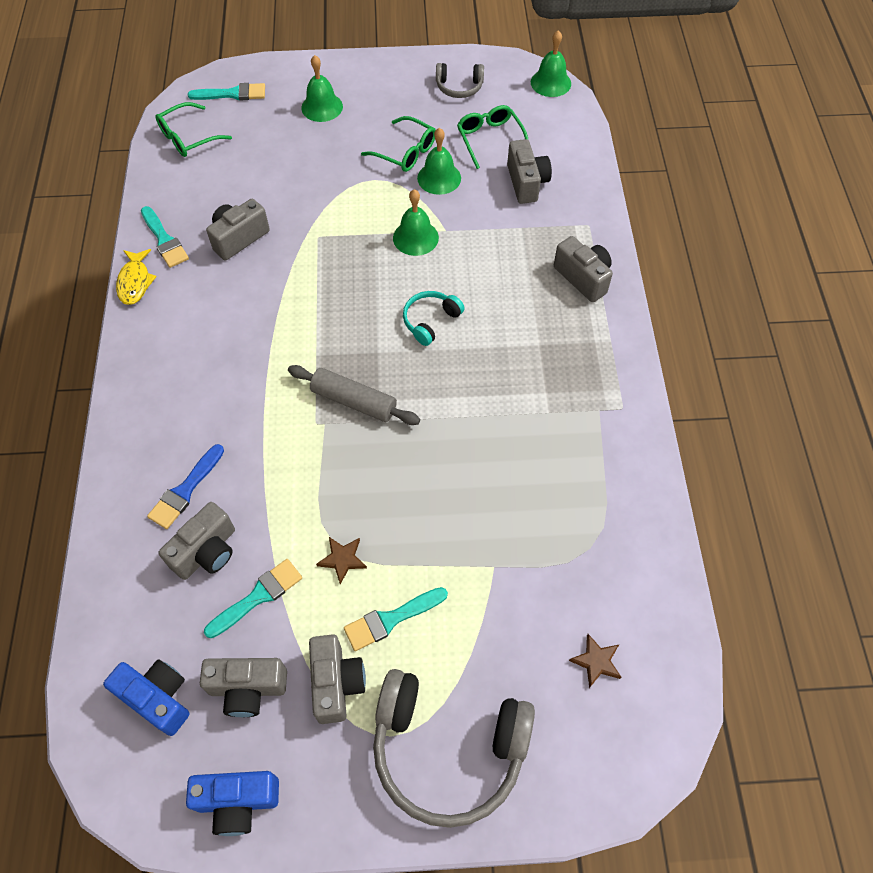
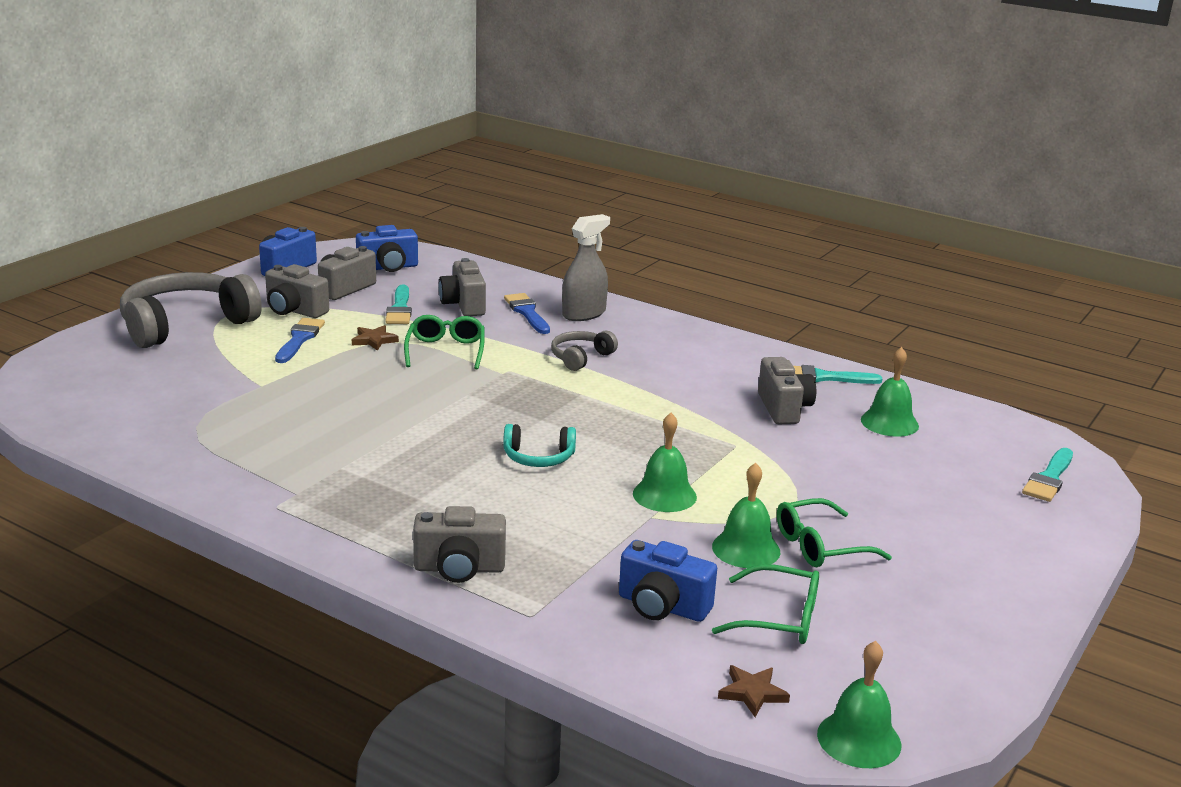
camera: 125 degrees right, 35 degrees down
(135, 282) = (781, 352): yellow fish -> none
(153, 448) = (584, 313): none -> grey spray bottle
(188, 138) = (982, 431): green glasses -> green glasses (445, 350)
(322, 107) = (970, 524): green bell -> green bell (889, 422)
(354, 401) = (505, 392): grey rolling pin -> none
(391, 619) = (299, 339): turquoise brush -> blue brush
(430, 321) = (538, 457): turquoise headphones -> turquoise headphones turned 105 degrees clockwise
(459, 87) = (924, 645): grey headphones -> grey headphones (581, 358)
(526, 183) = (662, 606): grey camera -> blue camera
(596, 661) = (122, 390): brown star -> brown star (752, 693)

